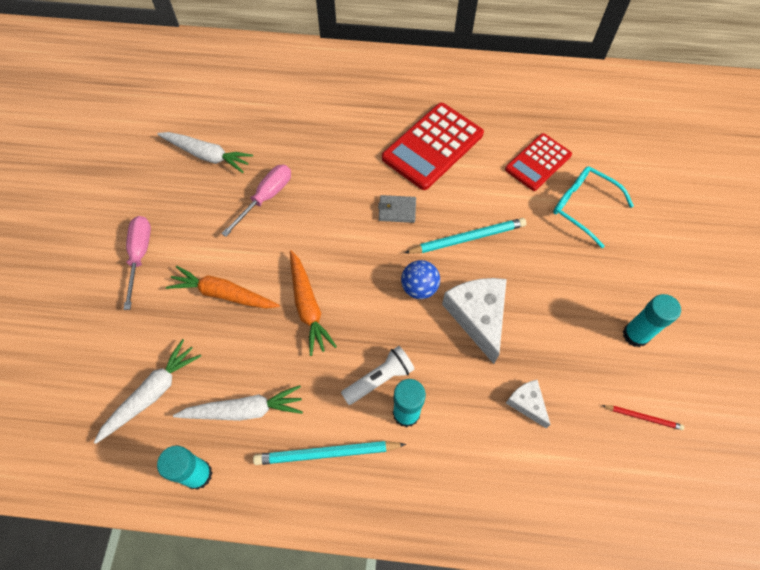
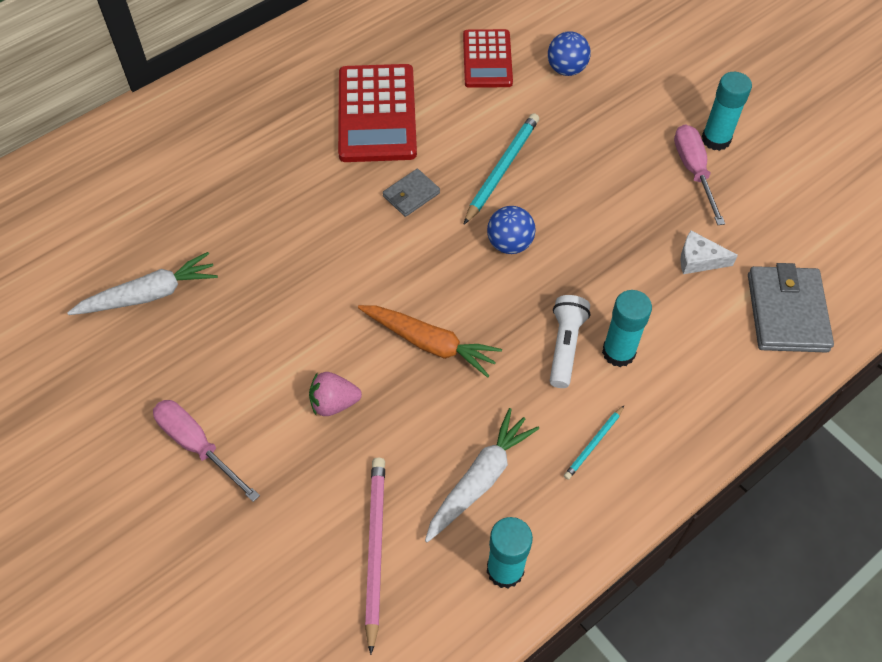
camera: 45 degrees left, 5 degrees down
(152, 393) = (374, 549): white carrot -> pink pencil
(223, 294) = (334, 403): orange carrot -> pink strawberry
(266, 198) = (267, 284): pink screwdriver -> pink screwdriver (693, 171)
(327, 454) = (594, 444): turquoise pencil -> turquoise pencil, size x0.54
(478, 317) = (585, 226): white cheese -> none
(547, 493) = (787, 312): none -> grey wallet
(583, 207) = (566, 69): turquoise glasses -> blue ball
(643, 417) = (787, 196): red pencil -> none

